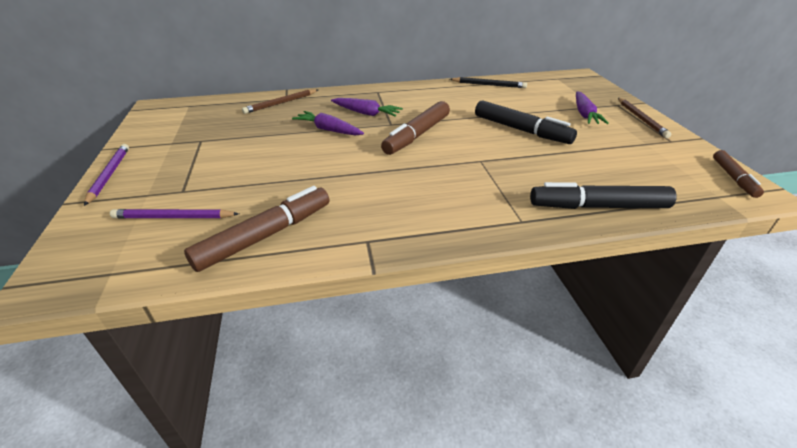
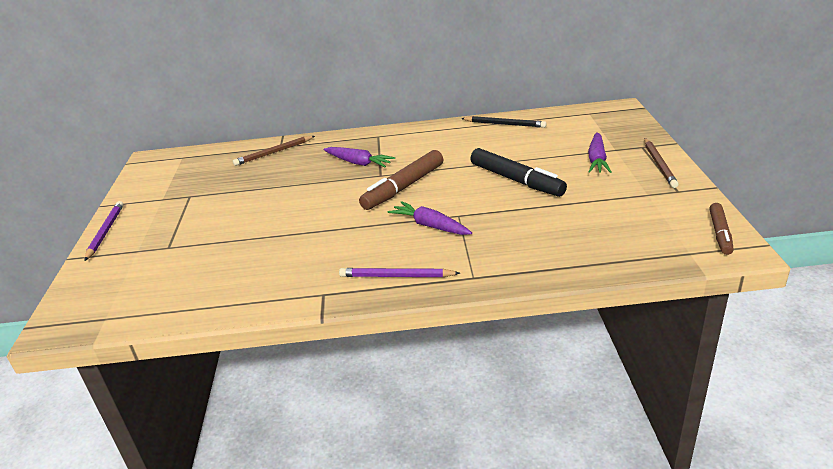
camera: 10 degrees right, 5 degrees down
(174, 217) = (159, 272): purple pencil -> purple pencil (396, 276)
(266, 236) = (235, 288): brown marker -> none
(328, 130) = (315, 183): purple carrot -> purple carrot (430, 226)
(598, 206) = (556, 263): black marker -> none

